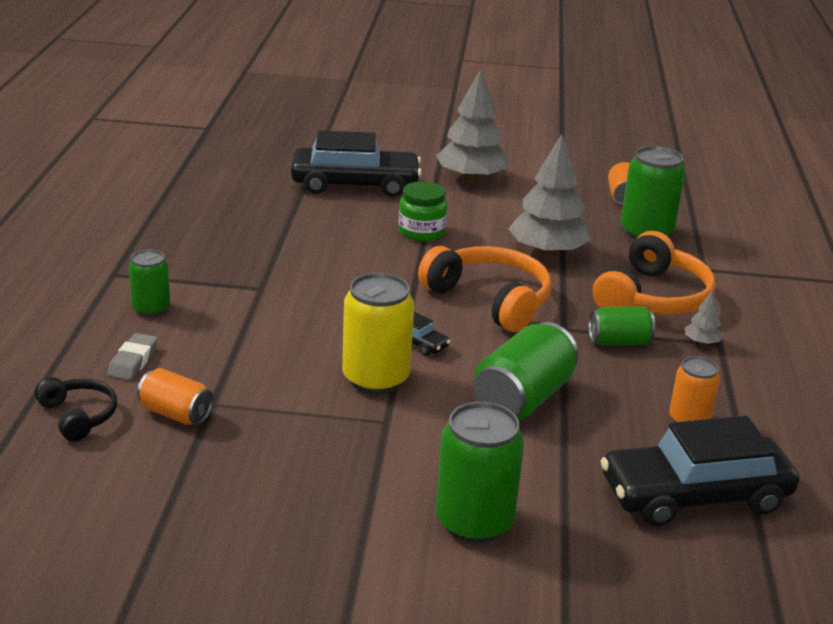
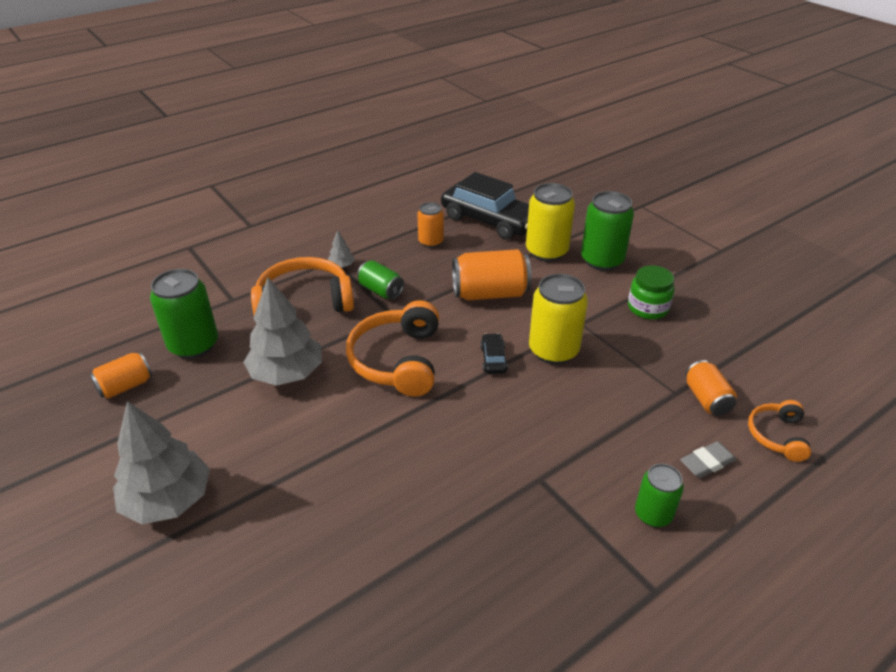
camera: 130 degrees left, 10 degrees up
(79, 416) = (777, 435): black headphones -> orange headphones
(355, 184) = (274, 576): black car -> none
(421, 232) = (330, 457): green jar -> green jar (647, 308)
(522, 399) = (490, 293): green can -> orange can
(555, 491) = (546, 251): none -> yellow can

